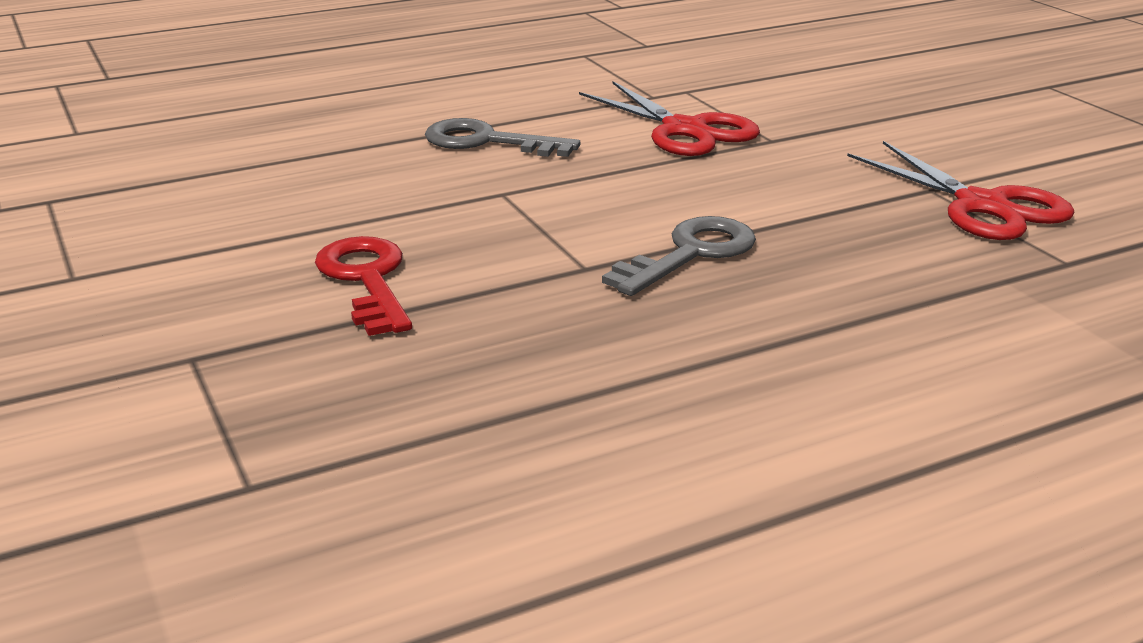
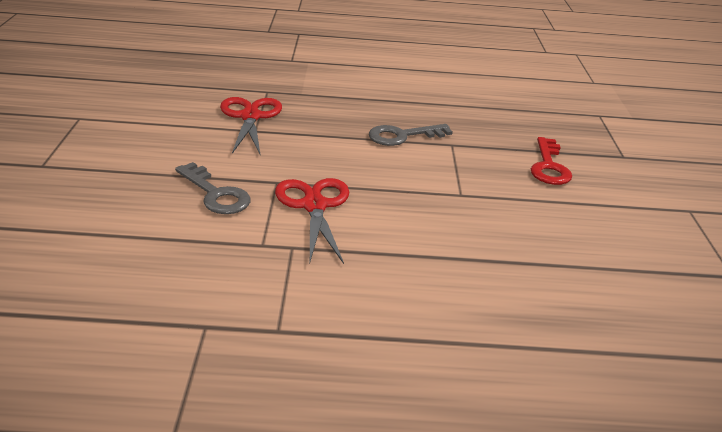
camera: 155 degrees left, 5 degrees up
(487, 141) = (443, 238): grey key -> grey key (216, 194)

